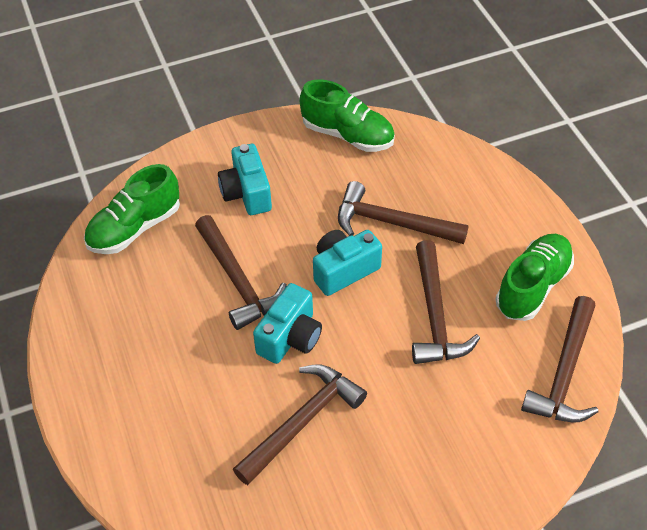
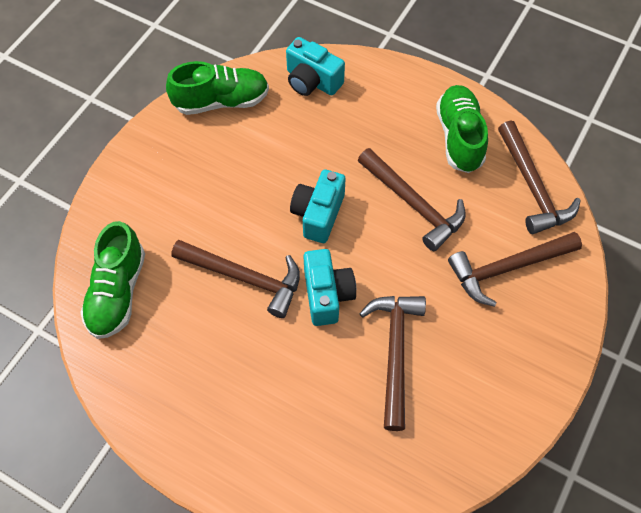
camera: 40 degrees left, 10 degrees up
(247, 193) = (184, 201): turquoise camera -> turquoise camera (312, 81)
(392, 223) = (320, 152): brown hammer -> brown hammer (507, 268)

